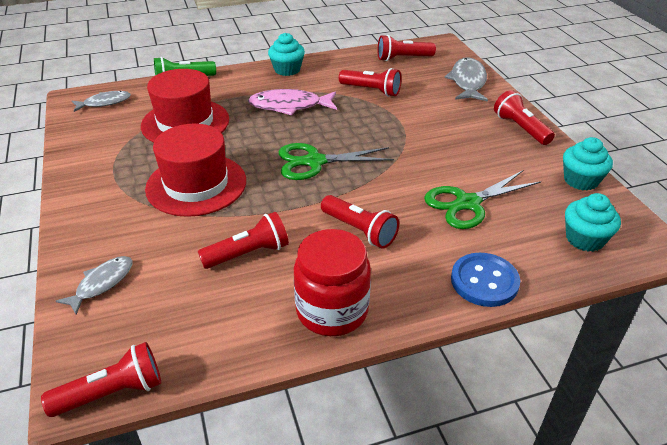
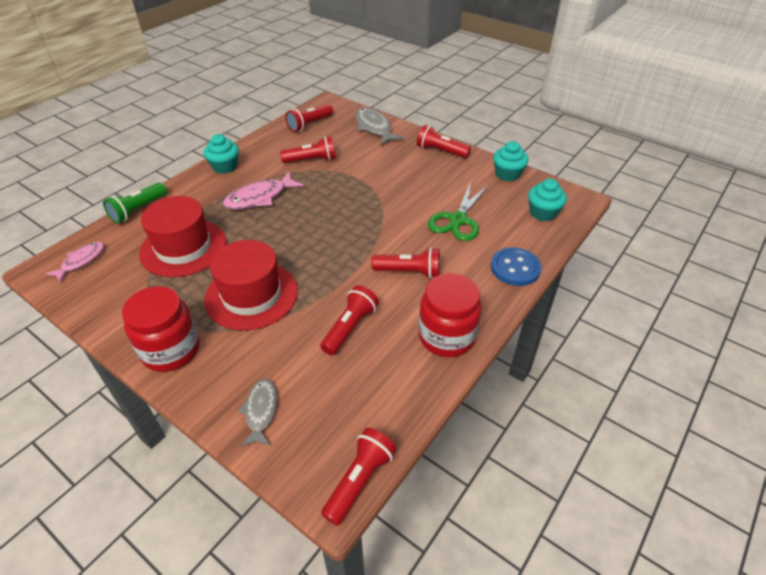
camera: 35 degrees left, 5 degrees up
(92, 198) = (171, 350): none -> red jar
(104, 103) = (81, 261): grey fish -> pink fish
(314, 162) = (326, 235): green scissors -> none

